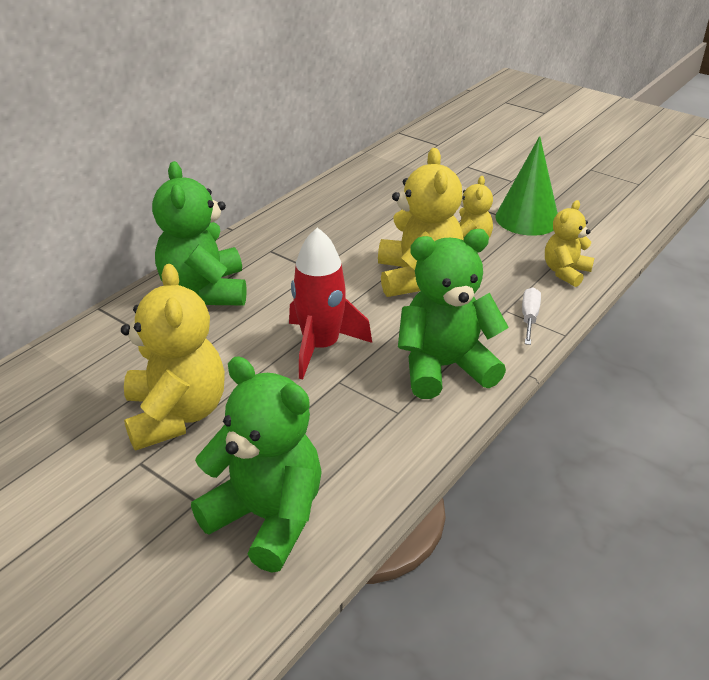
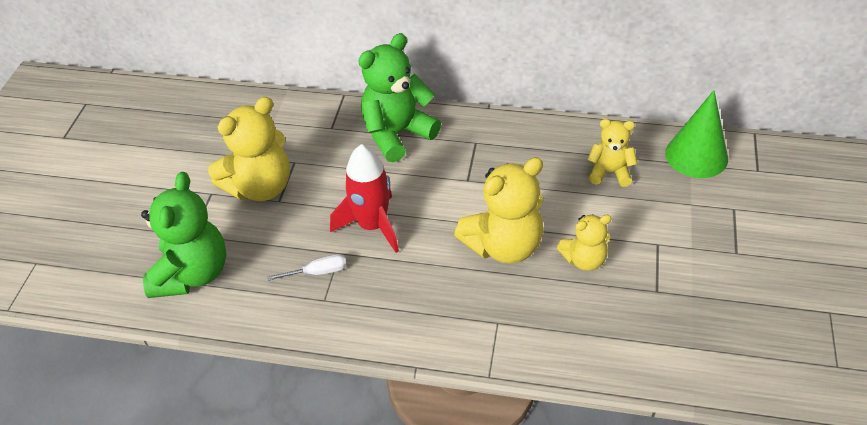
camera: 65 degrees right, 10 degrees up
(444, 367) = (392, 308): green teddy bear -> none
(527, 219) = (668, 289): green cone -> green cone (696, 155)
(529, 318) = (496, 343): white screwdriver -> white screwdriver (317, 272)
(565, 272) = (592, 348): yellow teddy bear -> yellow teddy bear (609, 172)

